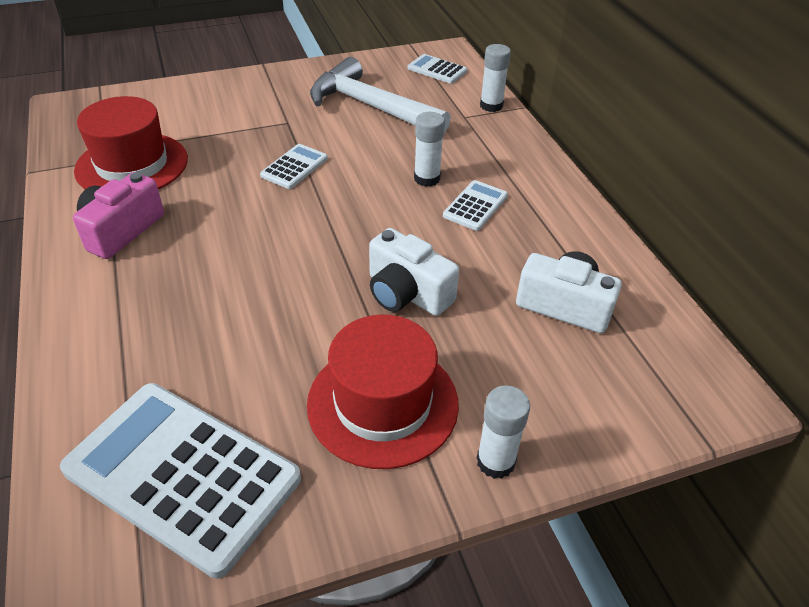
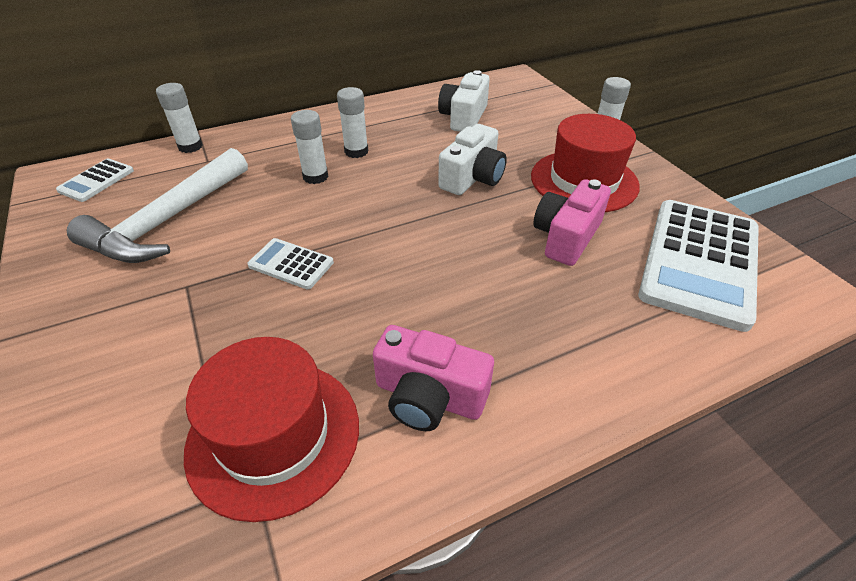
camera: 95 degrees left, 0 degrees up
(271, 354) = (566, 237): none -> pink camera
(475, 206) = (356, 151): white calculator -> white glue stick

